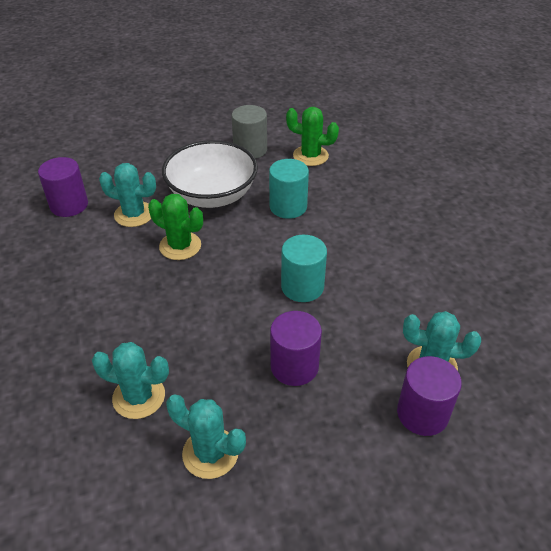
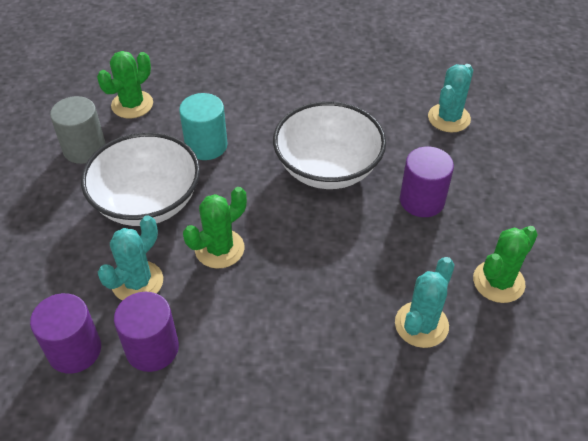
camera: 70 degrees left, 5 degrees up
(210, 453) = (498, 282): turquoise cactus -> green cactus
(302, 287) = (327, 168): turquoise cylinder -> white bowl
(422, 414) = (492, 139): purple cylinder -> purple cylinder (152, 348)

